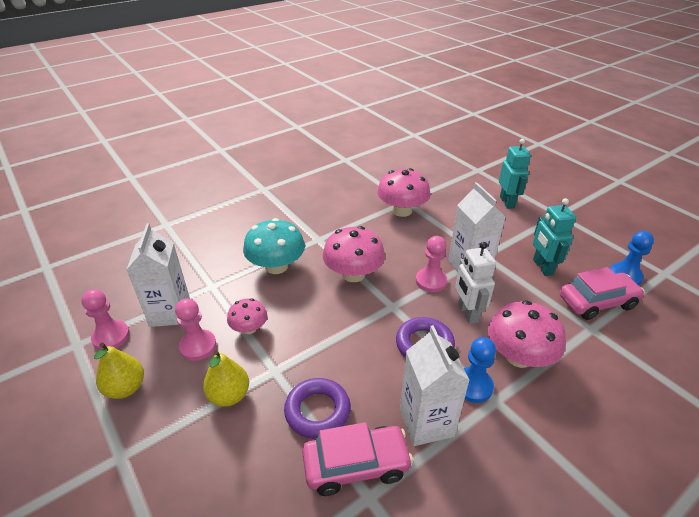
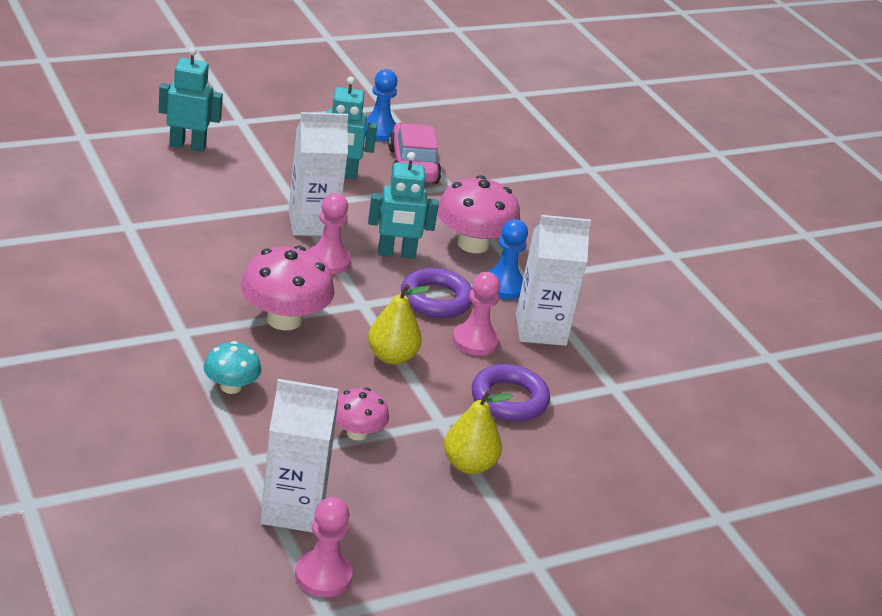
camera: 85 degrees left, 5 degrees down
(126, 388) = (431, 559): yellow pear -> yellow pear (392, 357)
(198, 346) = (375, 485): pink pawn -> pink pawn (475, 341)
(276, 266) = (231, 386): turquoise mushroom -> turquoise mushroom, size x0.57
(356, 465) = (580, 387): pink car -> none
(402, 210) = (152, 237): pink mushroom -> none
(467, 313) = (396, 253): white robot -> turquoise robot

